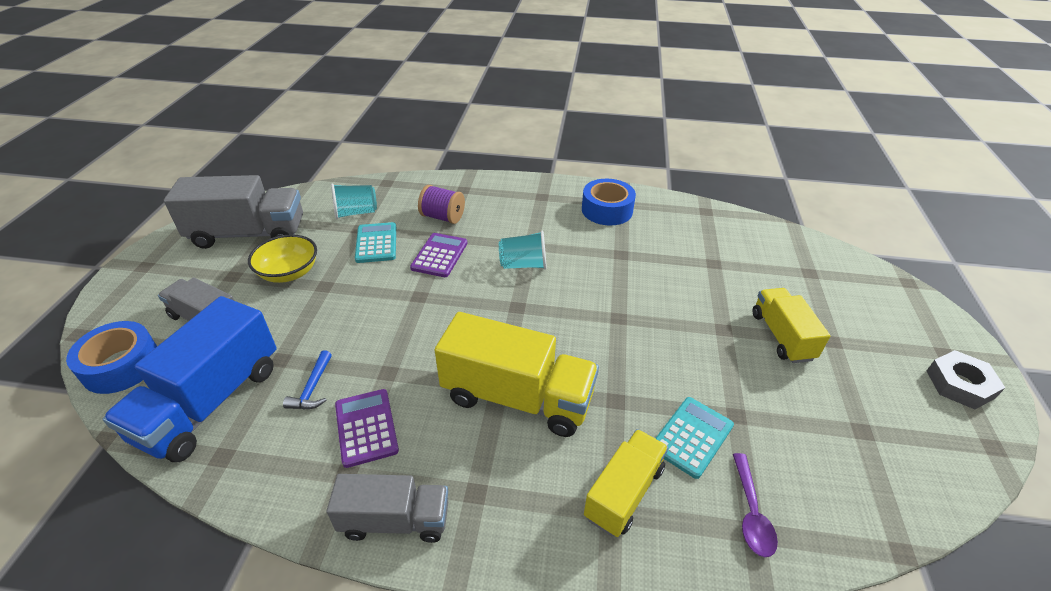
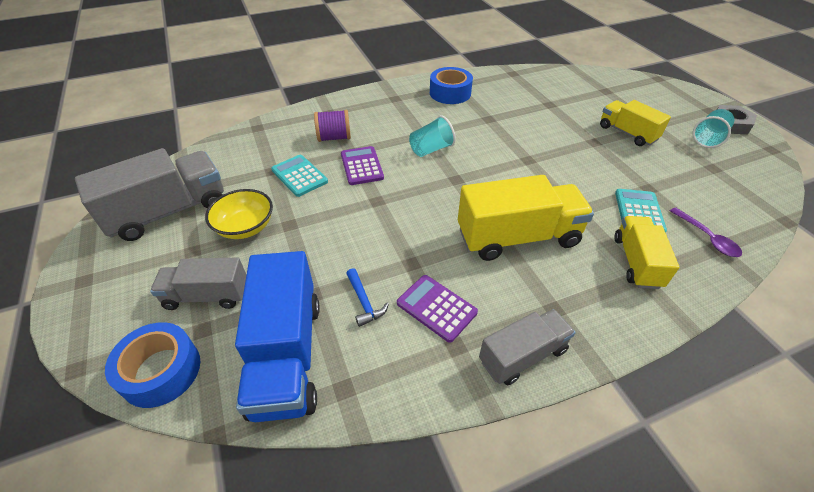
camera: 30 degrees left, 5 degrees up
(356, 213) = (255, 159): turquoise cup -> turquoise cup (708, 138)

